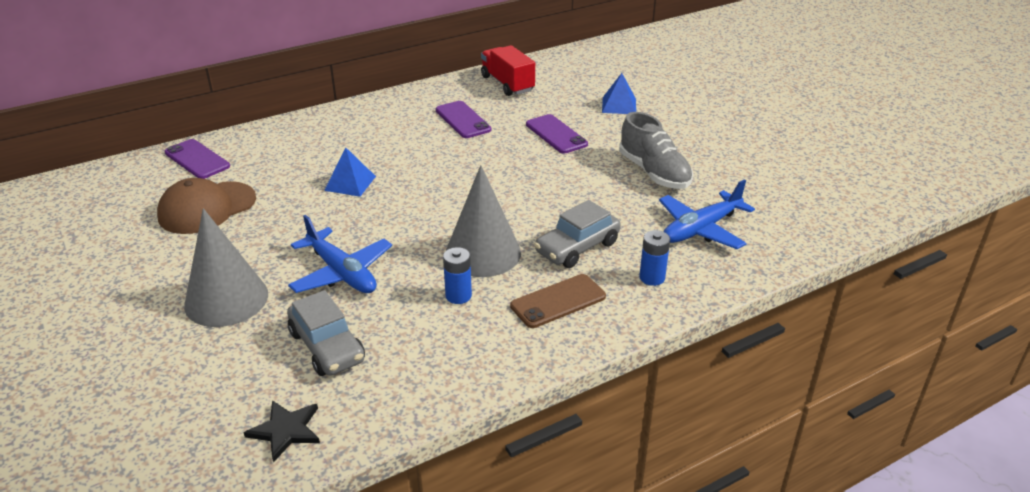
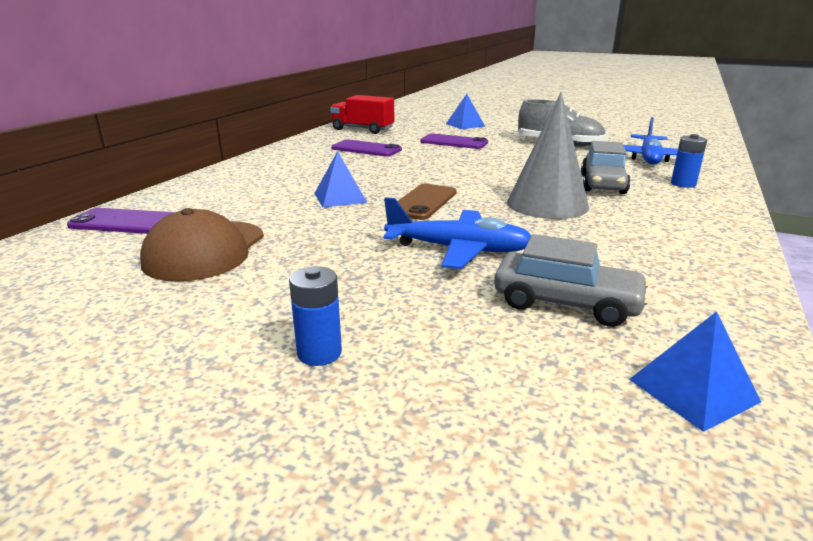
camera: 35 degrees left, 10 degrees down
(226, 299) = (375, 309): grey cone -> none
(286, 430) = (693, 390): black star -> blue pyramid
(458, 296) = (590, 231): blue battery -> blue battery (319, 353)
(558, 301) = (663, 211): brown phone -> brown phone (423, 202)

